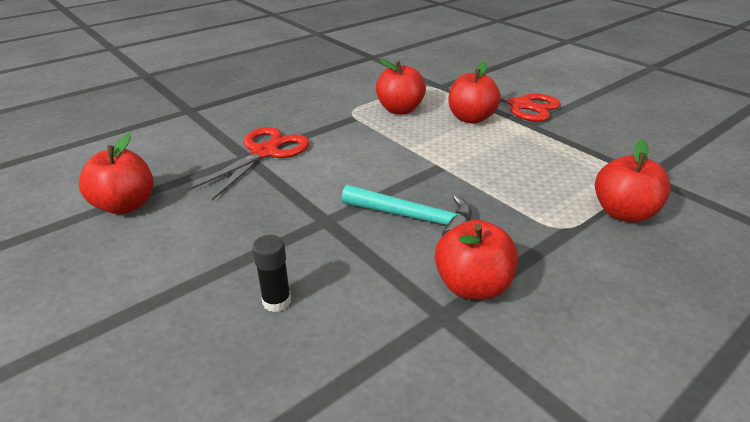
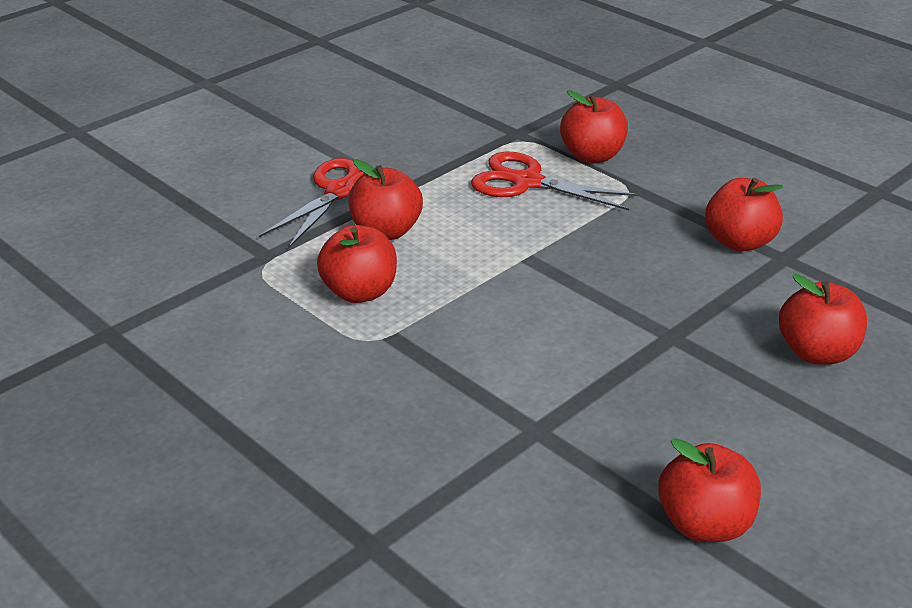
camera: 95 degrees left, 0 degrees up
(265, 152) = (521, 412): red scissors -> red scissors (527, 182)
(277, 301) = (817, 353): black glue stick -> red apple
(414, 218) = (645, 274): turquoise hammer -> none

